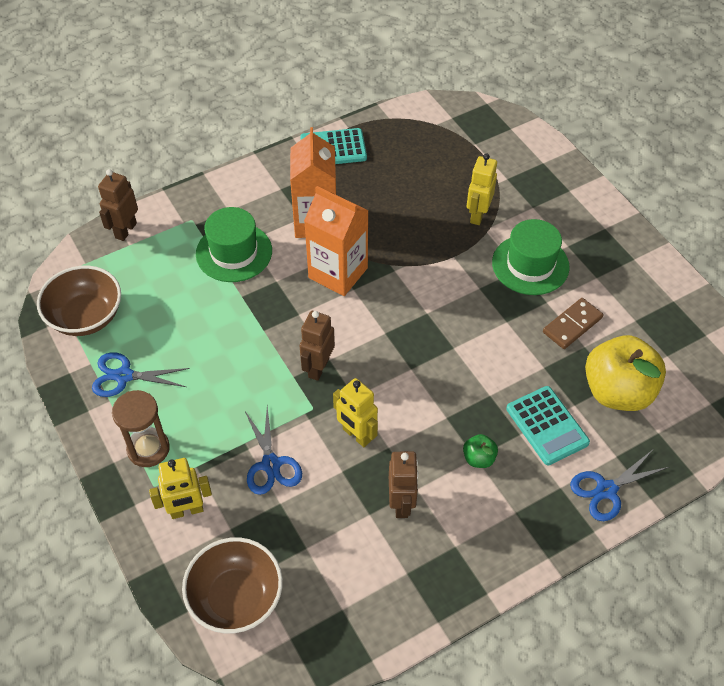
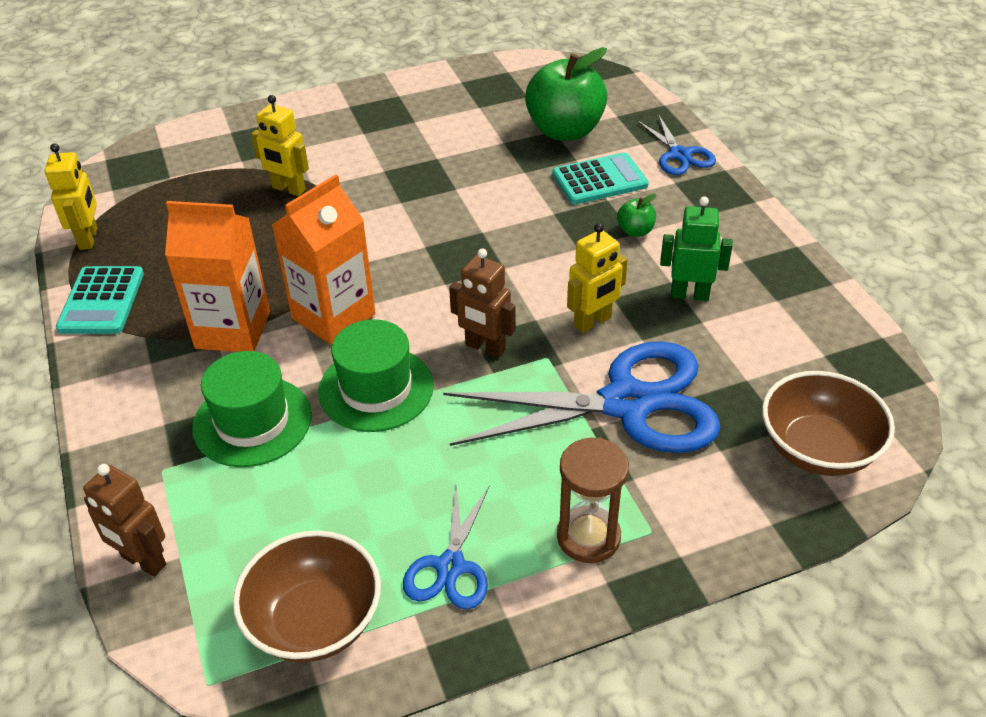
camera: 80 degrees left, 10 degrees down
(187, 511) = (692, 494): yellow robot -> yellow robot (89, 238)
(271, 464) = (627, 403): blue scissors -> blue scissors, size x2.00
(402, 503) = (689, 294): brown robot -> green robot
(530, 265) = (380, 161): green hat -> green hat (376, 389)
(572, 325) = (473, 146): brown domino -> none
(617, 391) = (565, 131): yellow apple -> green apple

